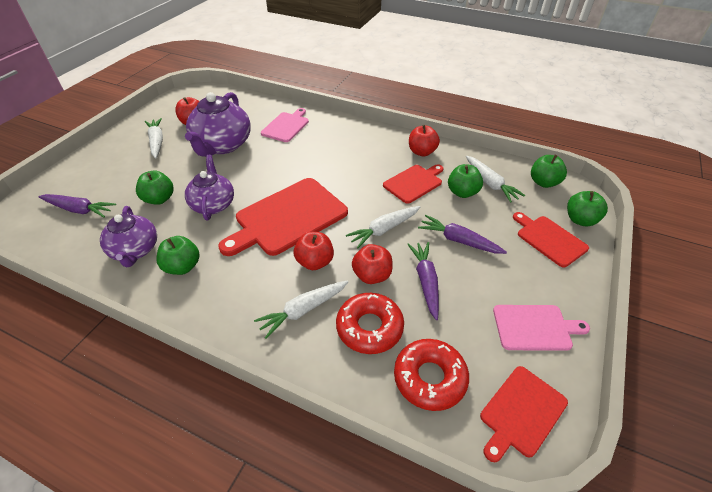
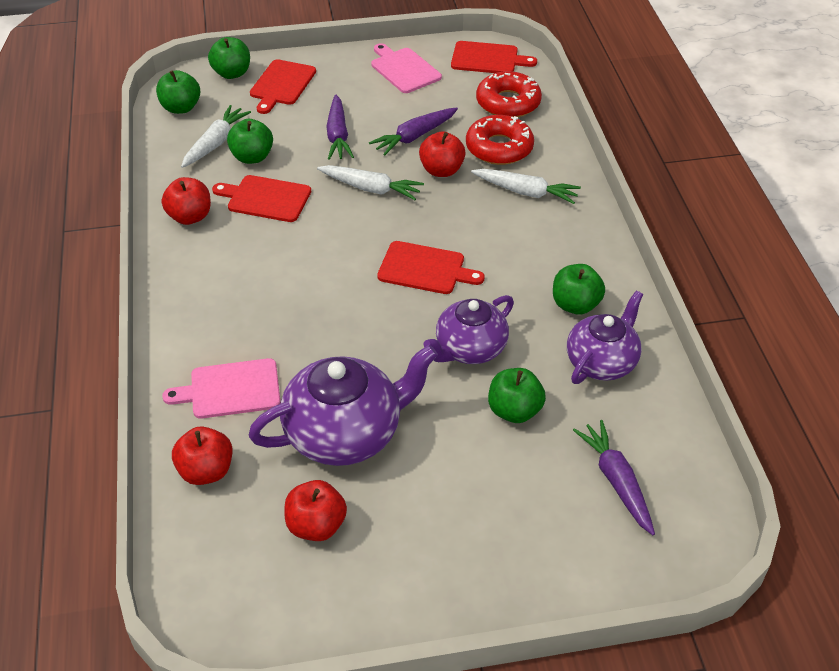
camera: 125 degrees left, 0 degrees up
(157, 142) = (410, 530): white carrot -> none
(288, 217) = (425, 269): red cutting board -> red cutting board, size x0.58
(315, 262) = (465, 214): red apple -> red apple (206, 471)

